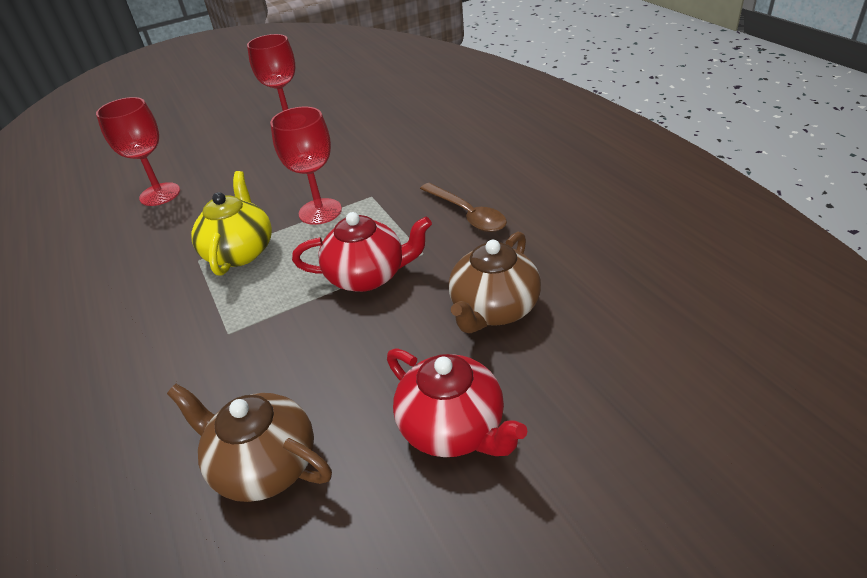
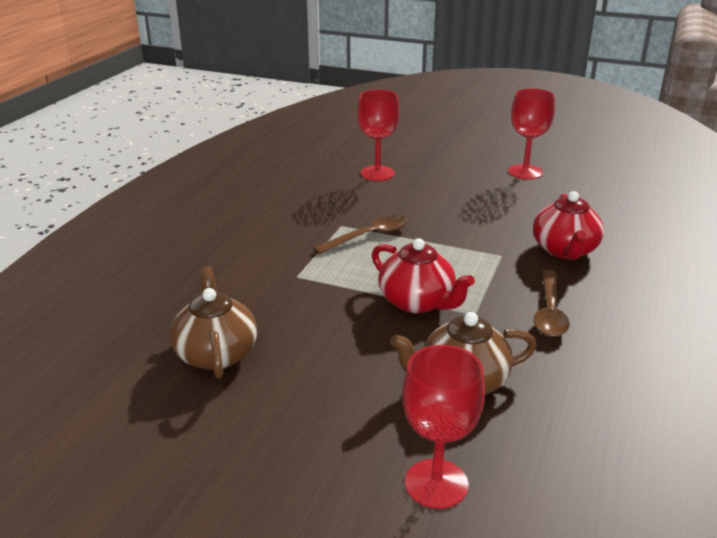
camera: 45 degrees right, 10 degrees down
(240, 252) = (369, 236): yellow teapot -> brown spoon
(320, 211) = (452, 243): red goblet -> red goblet (436, 483)
(453, 428) = (326, 420): red teapot -> red teapot (565, 250)

